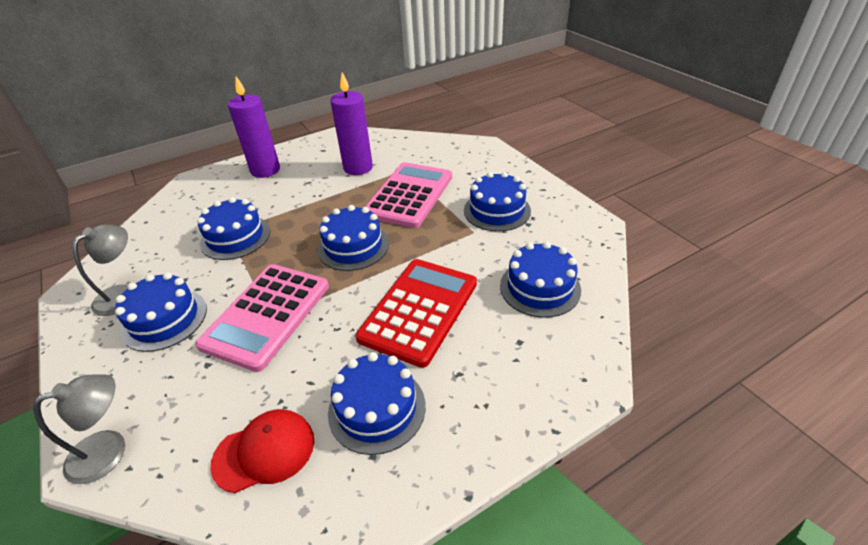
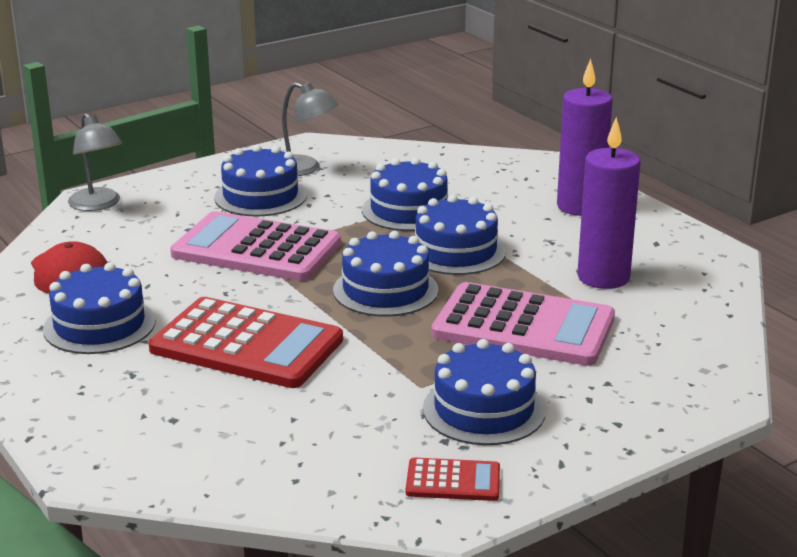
camera: 85 degrees right, 15 degrees down
(540, 287) = (278, 442): blue cake -> blue cake (455, 251)
(565, 221) = (453, 481): none -> red calculator

